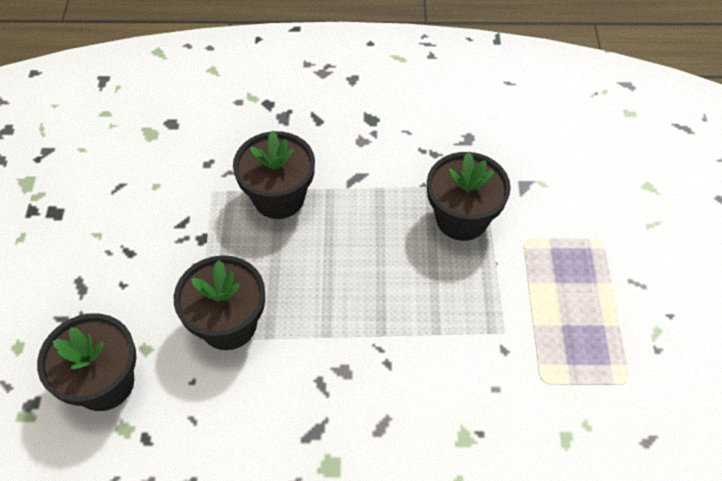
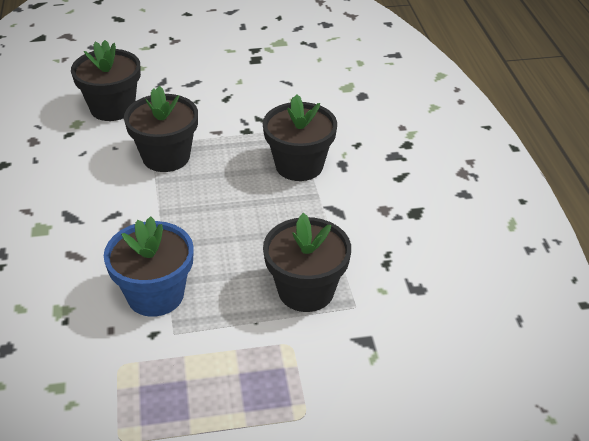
camera: 80 degrees right, 15 degrees down
(453, 345) = (155, 295): none -> blue flower pot

